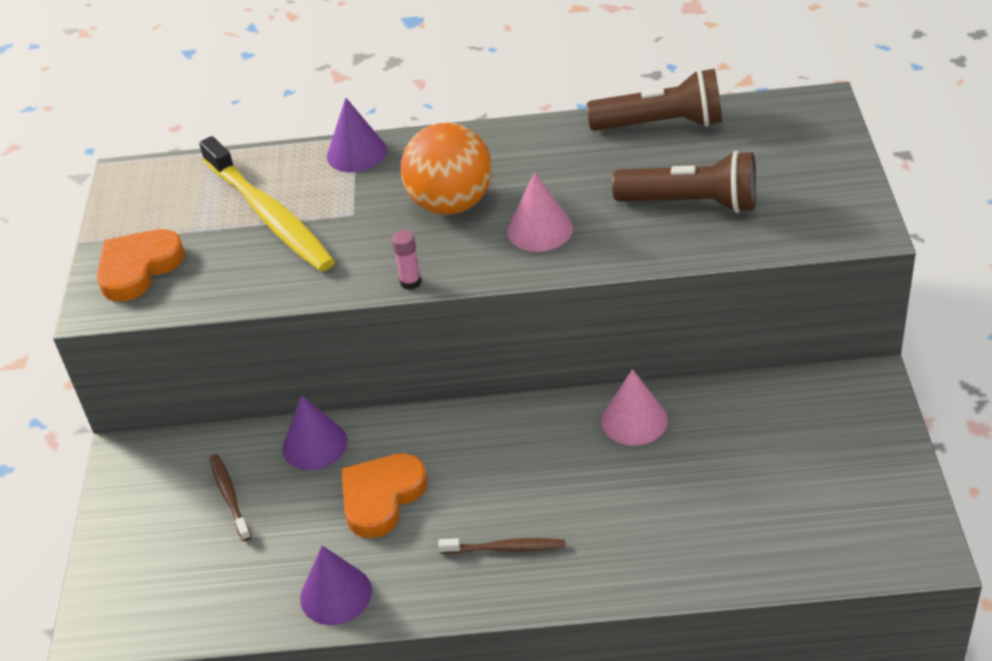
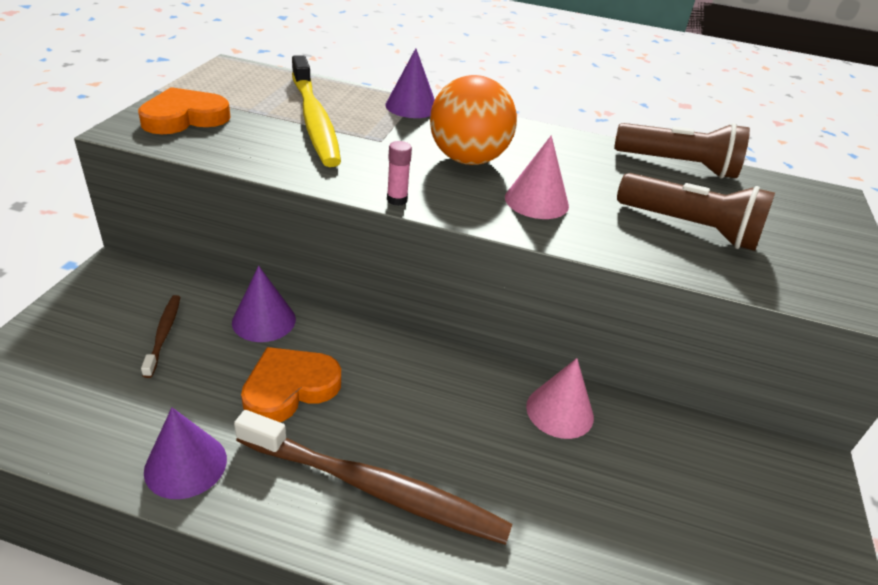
camera: 10 degrees right, 5 degrees down
(506, 548) = (376, 488): brown toothbrush -> brown toothbrush, size x2.11

